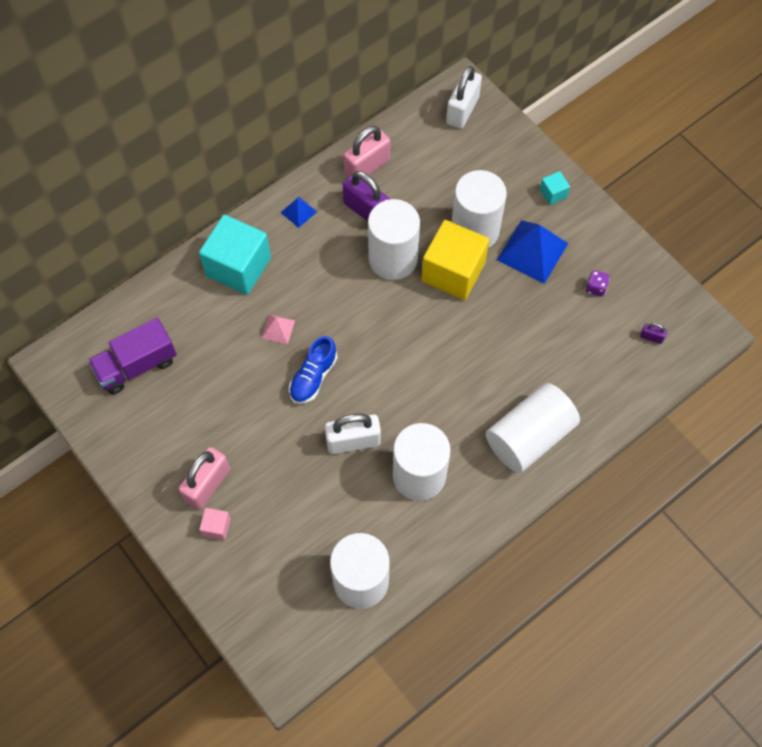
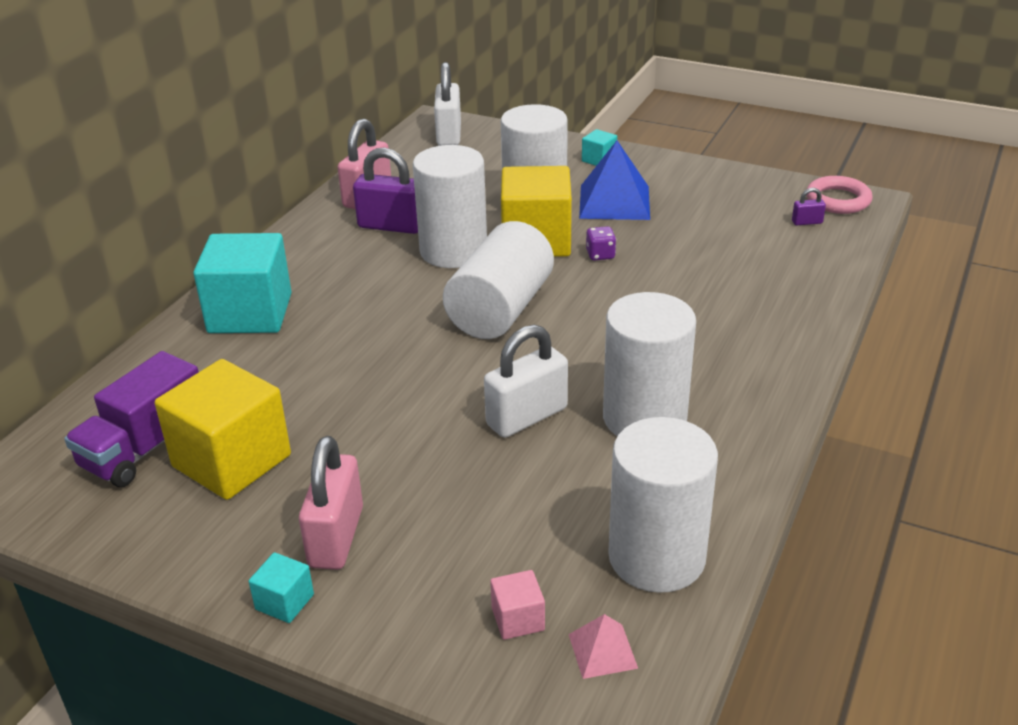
camera: 25 degrees left, 30 degrees down
(164, 517) = (284, 602): none -> turquoise cube
(178, 399) = (232, 461): none -> yellow cube
(216, 527) = (382, 581): pink cube -> pink cube (518, 619)
(278, 329) = (343, 349): pink pyramid -> pink pyramid (602, 651)
(298, 212) = (304, 249): blue pyramid -> none
(313, 377) = (424, 376): blue shoe -> none
(529, 436) = (751, 337): white cylinder -> white cylinder (500, 309)
(596, 288) = (710, 206): purple dice -> purple dice (600, 255)
(693, 322) = (838, 200): none -> pink ring

